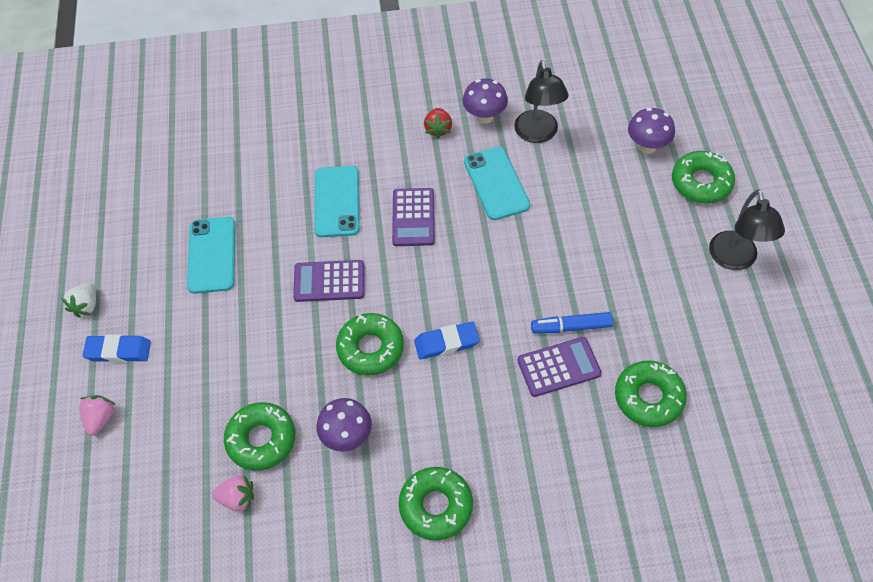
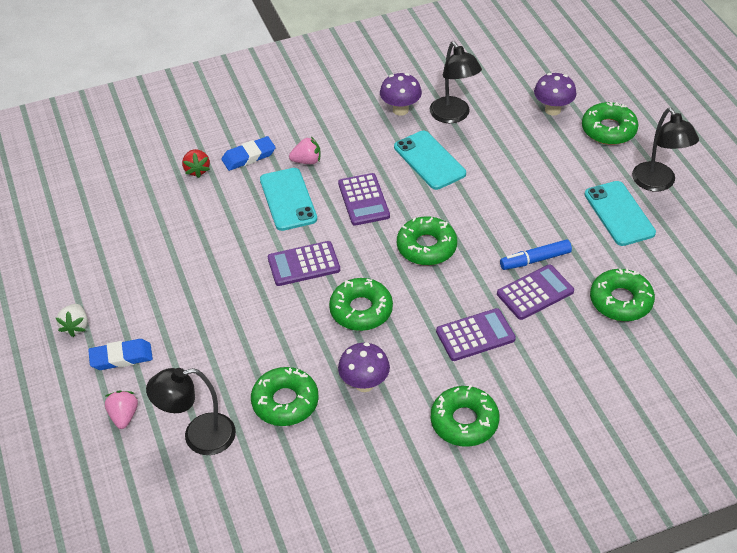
camera: 15 degrees left, 10 degrees down
(164, 460) = (198, 437): none -> black lamp
(212, 255) = (184, 263): turquoise phone -> turquoise phone (619, 213)
(237, 498) = (279, 453): pink strawberry -> pink strawberry (307, 161)
(438, 129) = (361, 126): red strawberry -> red strawberry (197, 170)
(446, 343) = (429, 293): blue eraser -> blue eraser (248, 156)
(461, 287) = (426, 247): none -> green donut
(479, 405) = (475, 335): none -> purple calculator

